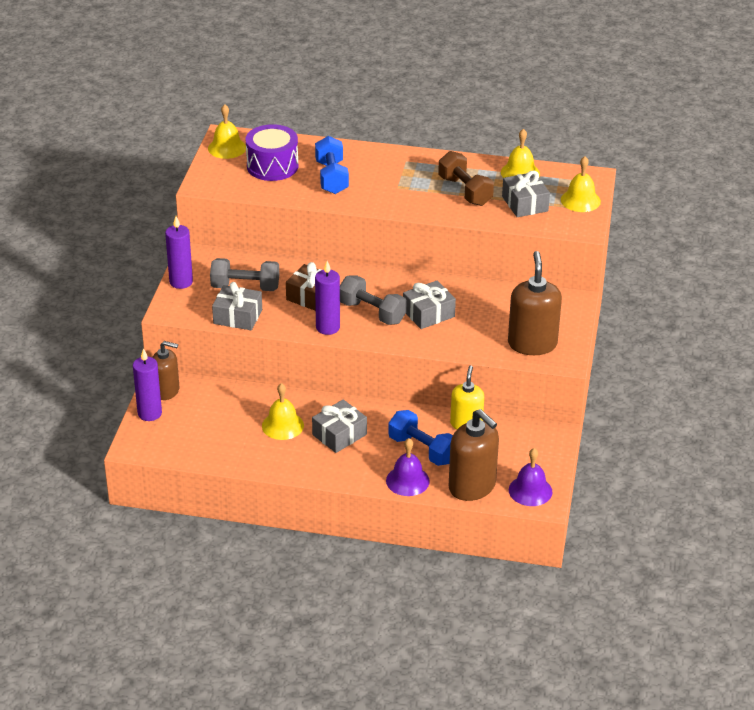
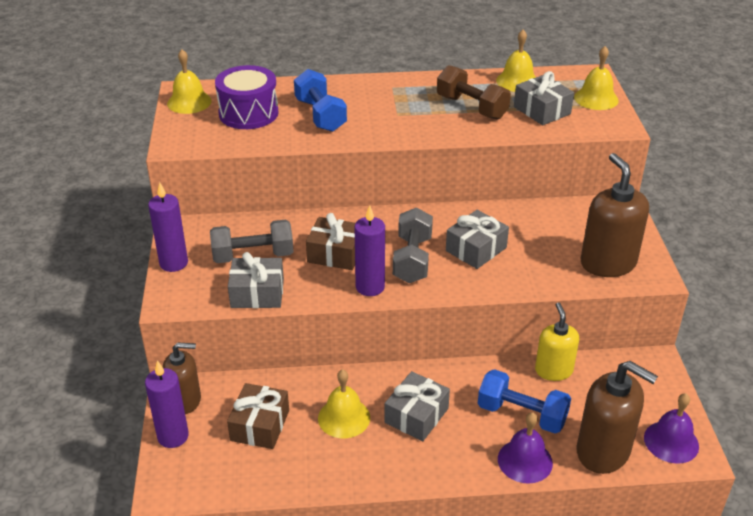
camera: 15 degrees left, 0 degrees up
(216, 418) = (260, 425): none -> brown gift
(372, 312) = (412, 259): grey dumbbell -> grey dumbbell turned 75 degrees clockwise

